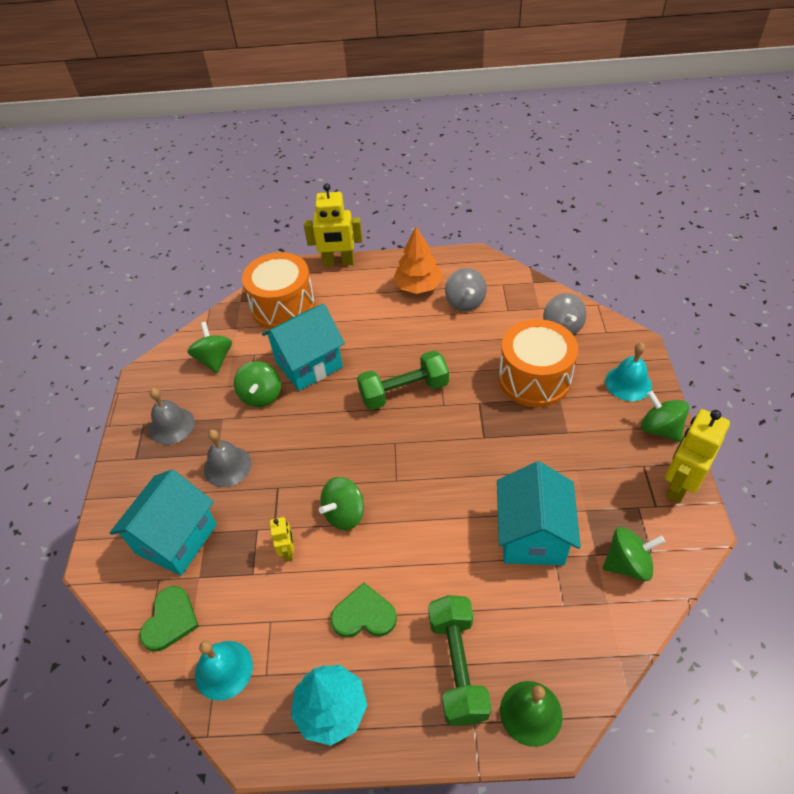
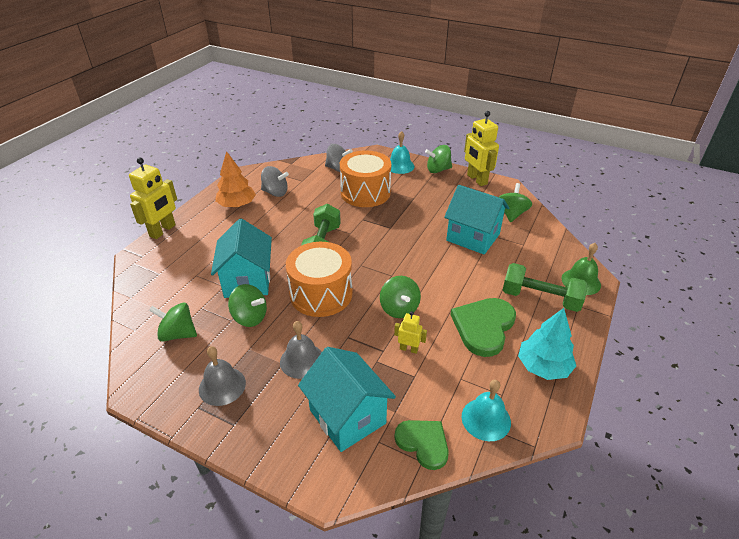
camera: 65 degrees left, 10 degrees down
(283, 307) = (170, 274): orange drum -> orange drum (321, 294)
(364, 615) = (483, 327): green heart -> green heart, size x1.54

